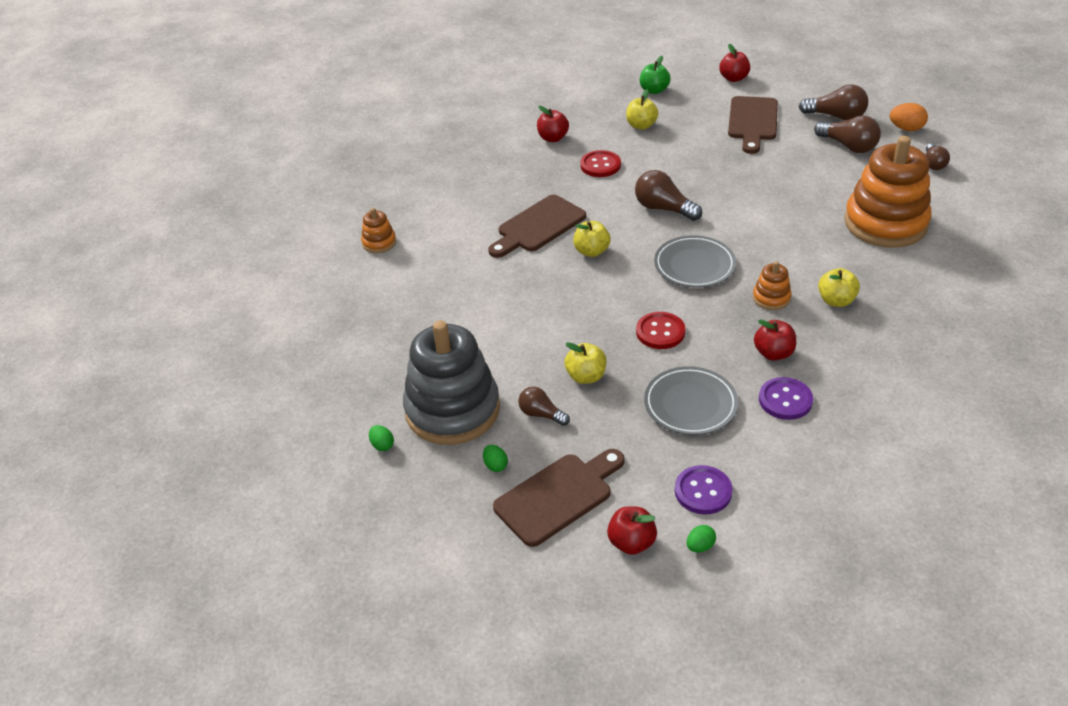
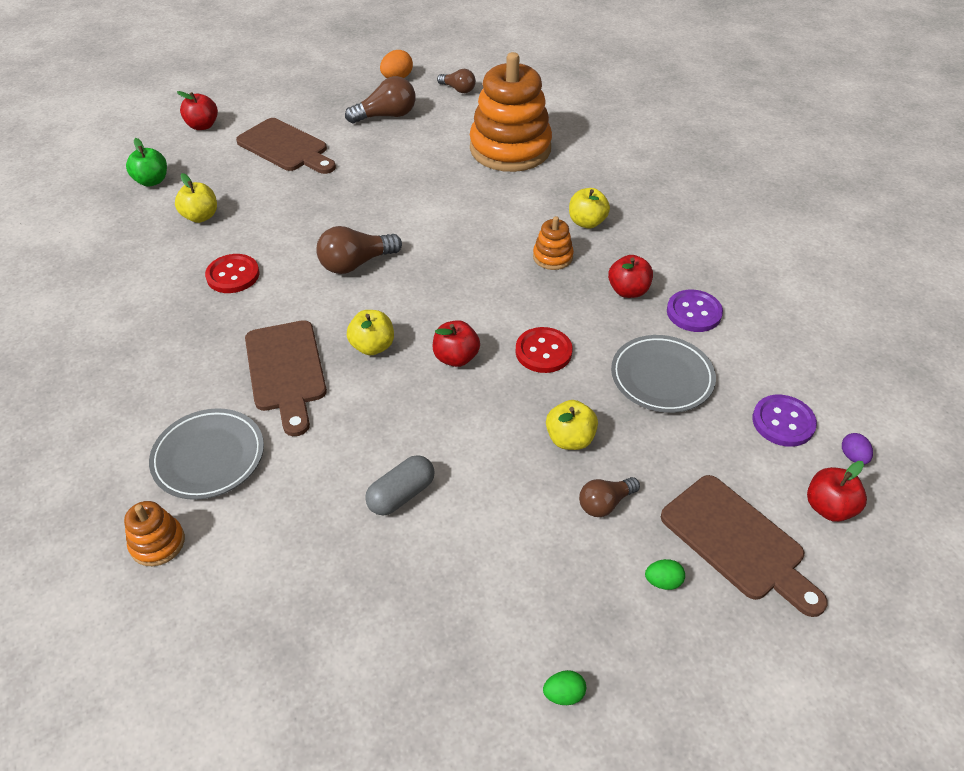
camera: 65 degrees left, 5 degrees up
(452, 410) = (546, 588): grey stacking toy -> none
(478, 318) = (401, 495): none -> grey capsule
(553, 138) = (138, 289): red apple -> red apple (456, 358)
(558, 496) = (738, 542): brown cutting board -> brown cutting board turned 150 degrees clockwise
(694, 265) = (464, 283): grey plate -> grey plate (209, 457)
(700, 546) = (853, 457): green egg -> purple egg
(836, 116) = (337, 101): brown light bulb -> none

